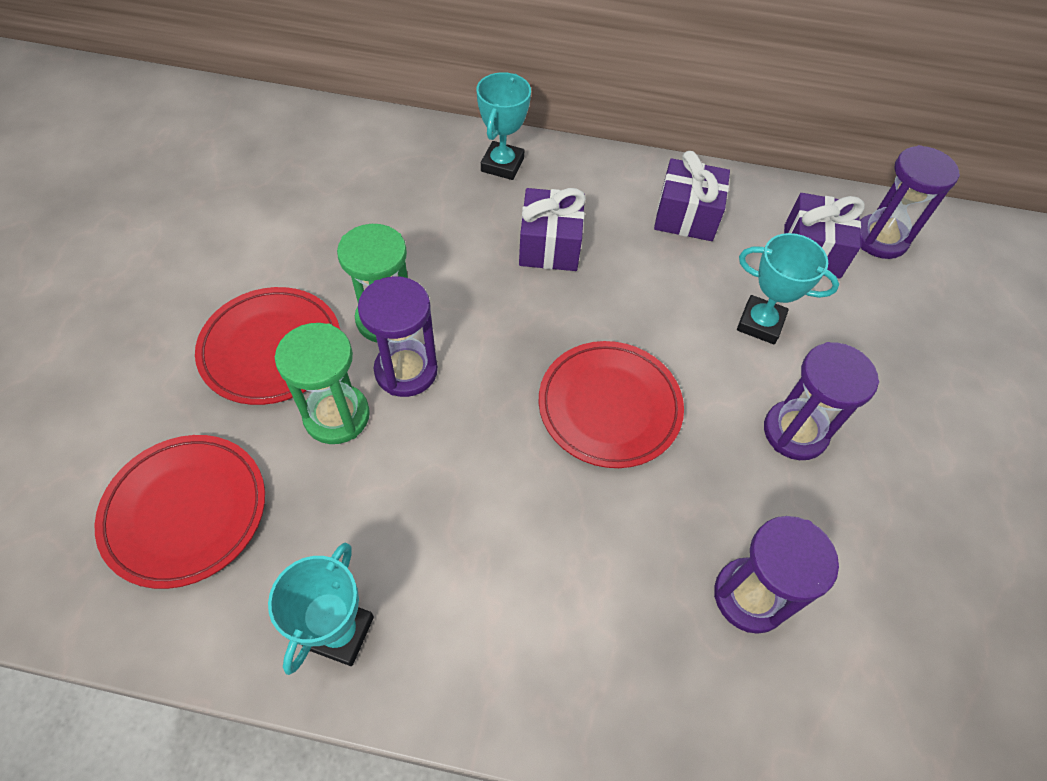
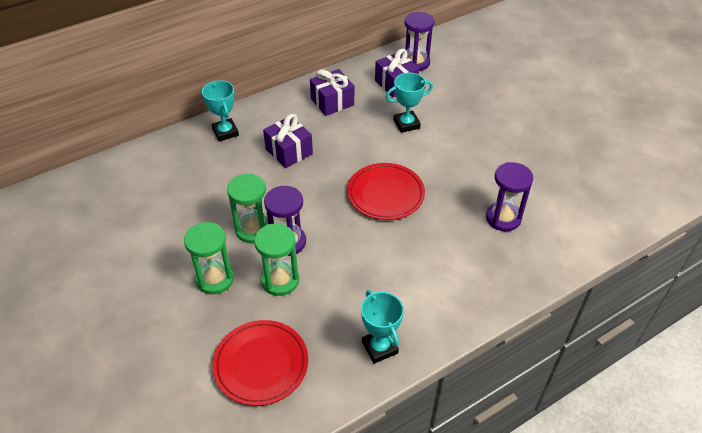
camera: 40 degrees left, 10 degrees down
(271, 349) = (215, 279): red plate -> green hourglass
(795, 432) = (460, 154): purple hourglass -> none

